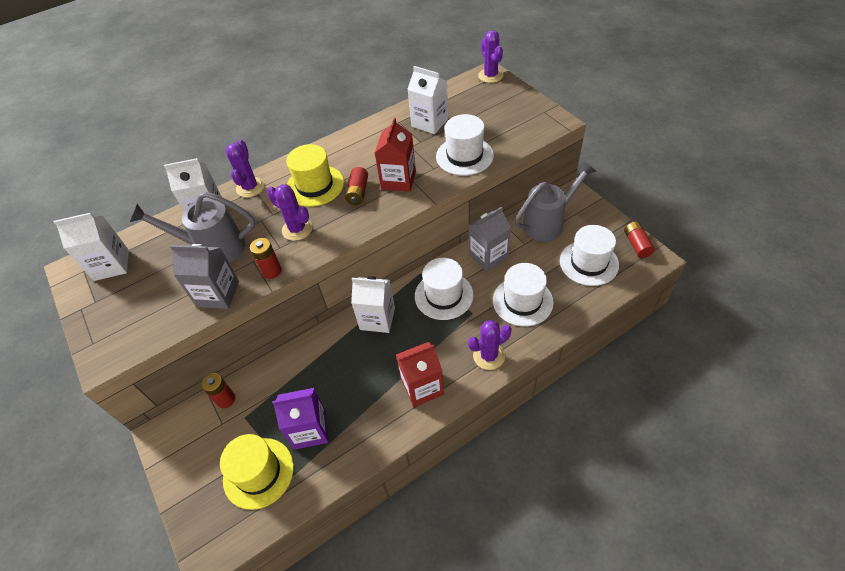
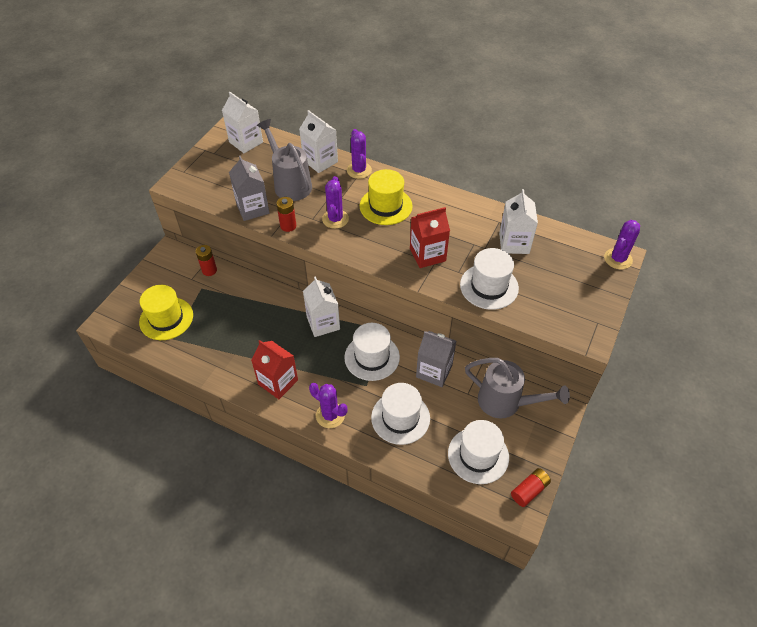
camera: 55 degrees right, 0 degrees up
(250, 187) = (359, 170): purple cactus -> purple cactus turned 75 degrees counterclockwise
(310, 430) = (210, 330): purple carton -> none
(358, 192) = (396, 235): red battery -> none

